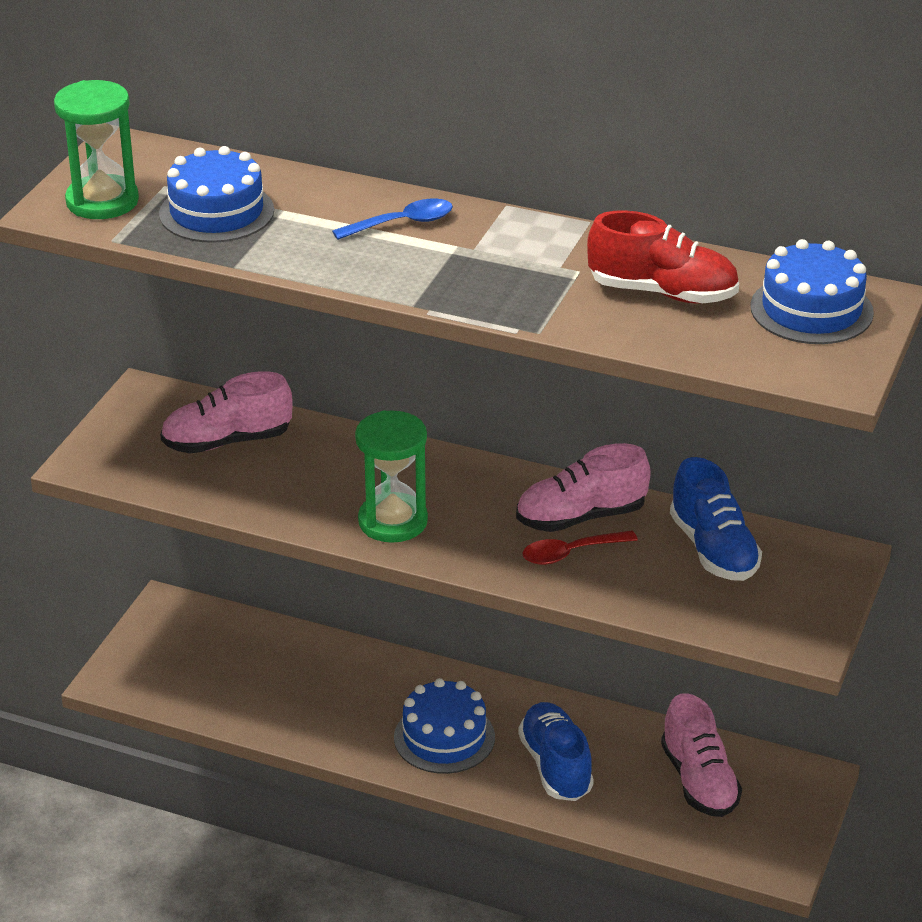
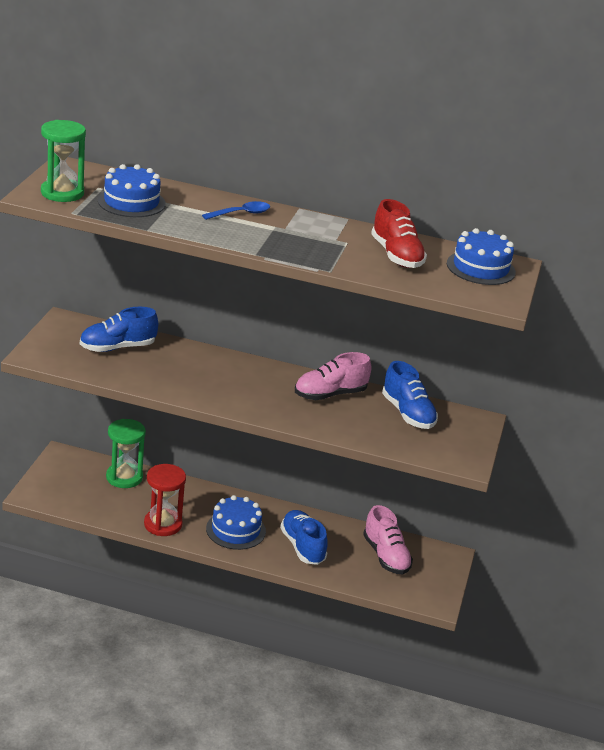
camera: 10 degrees left, 5 degrees down
(227, 441) = (117, 347): pink shoe -> blue shoe
(322, 729) = (163, 524): none -> red hourglass
(393, 521) = (221, 393): green hourglass -> green hourglass (124, 477)
(570, 553) = (327, 413): red spoon -> none
(662, 293) = (396, 255): red shoe -> red shoe turned 60 degrees clockwise

